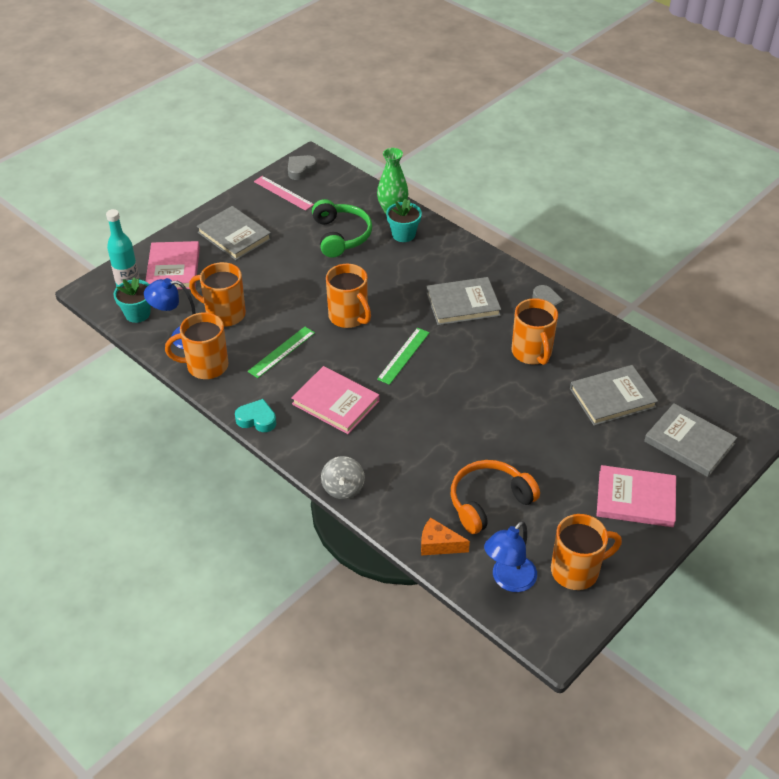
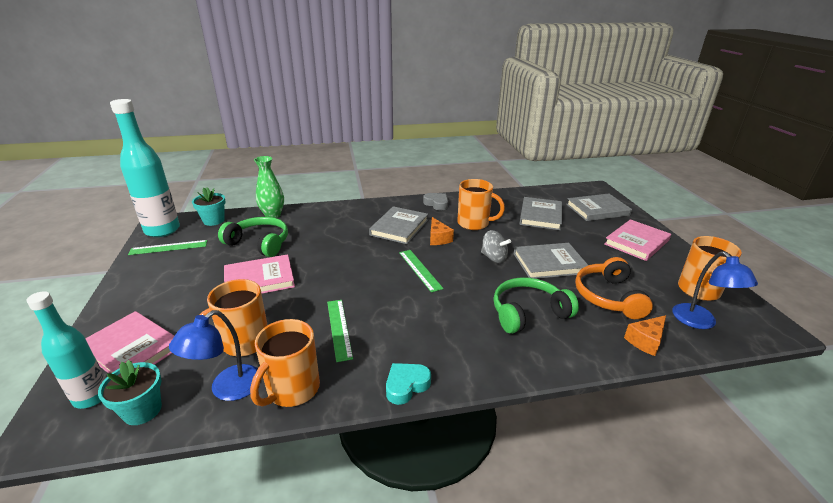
camera: 55 degrees left, 15 degrees down
(234, 236) = (164, 292): grey book -> grey book (549, 263)
(283, 193) = (168, 247): pink ruler -> green ruler
(300, 170) = (162, 230): grey heart -> turquoise bottle
(335, 402) = (435, 325): pink book -> pink book (259, 279)
(343, 488) = (544, 367): grey spinning top -> grey spinning top (494, 258)
(349, 317) = (347, 276): orange mug -> none
(403, 234) = (302, 220): turquoise flower pot -> turquoise flower pot (213, 220)
(407, 453) = (528, 313): none -> green headphones
(471, 341) = (438, 238): none -> orange cheese

